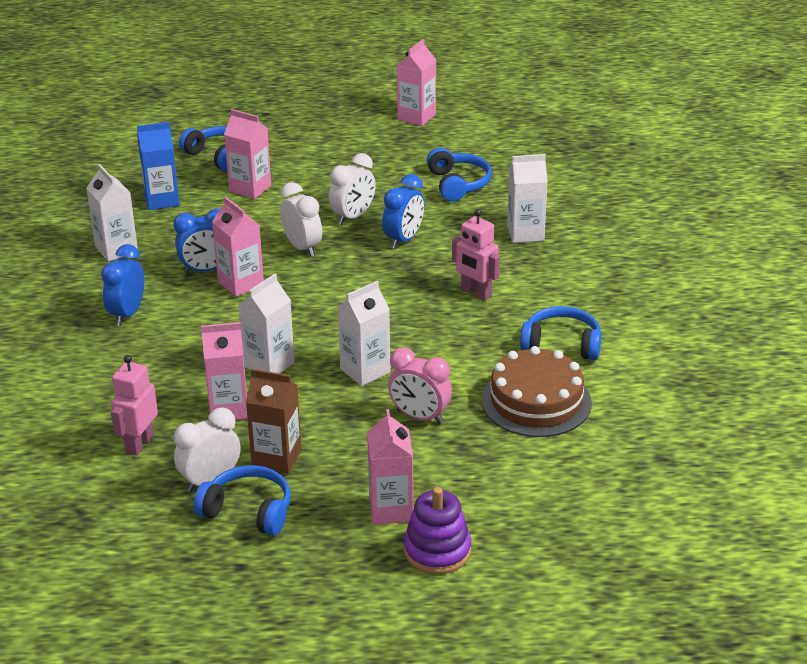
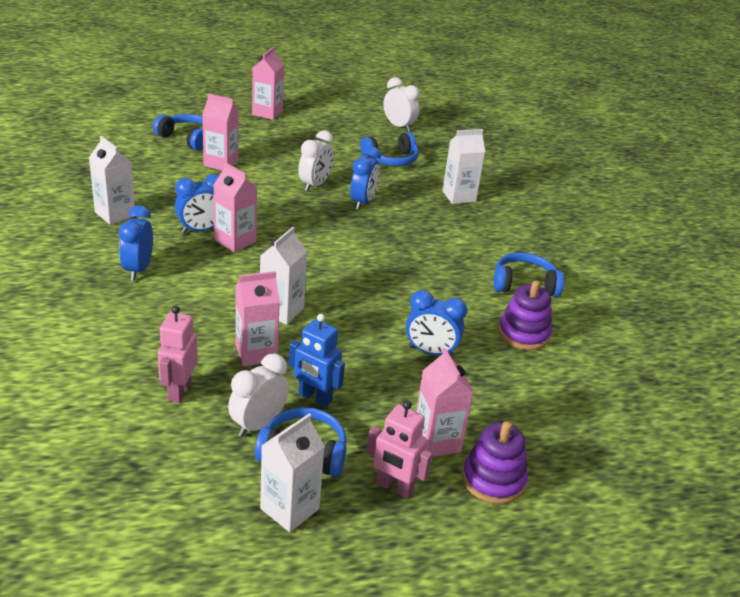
camera: 15 degrees left, 0 degrees up
(162, 200) = (146, 173): blue carton -> none
(276, 458) = (315, 398): brown carton -> blue robot
(302, 247) = (280, 210): white clock -> white clock (399, 126)
(365, 370) = (368, 313): white carton -> white carton (289, 509)
(416, 117) = (340, 110): pink carton -> pink carton (267, 113)
(419, 417) = (430, 352): pink clock -> blue clock
(458, 184) = (391, 159): blue headphones -> blue headphones turned 90 degrees clockwise
(476, 293) = (438, 244): pink robot -> pink robot (394, 487)
(536, 401) = (523, 334): brown cake -> purple stacking toy

